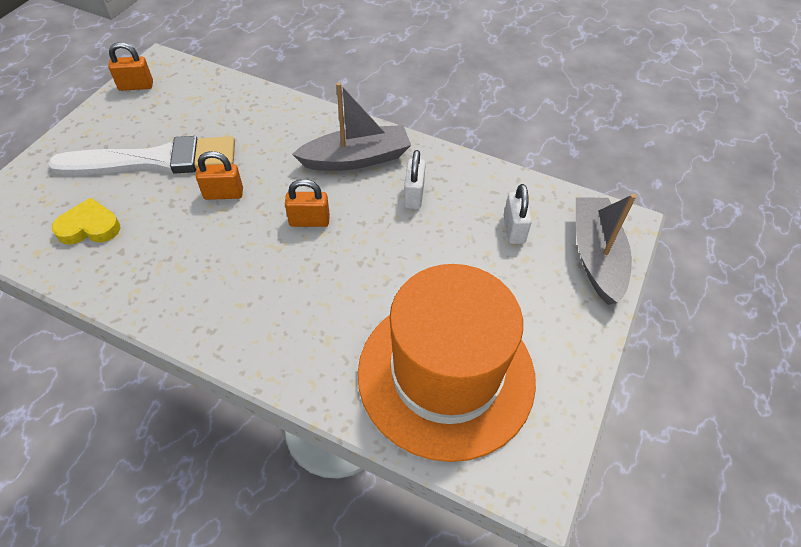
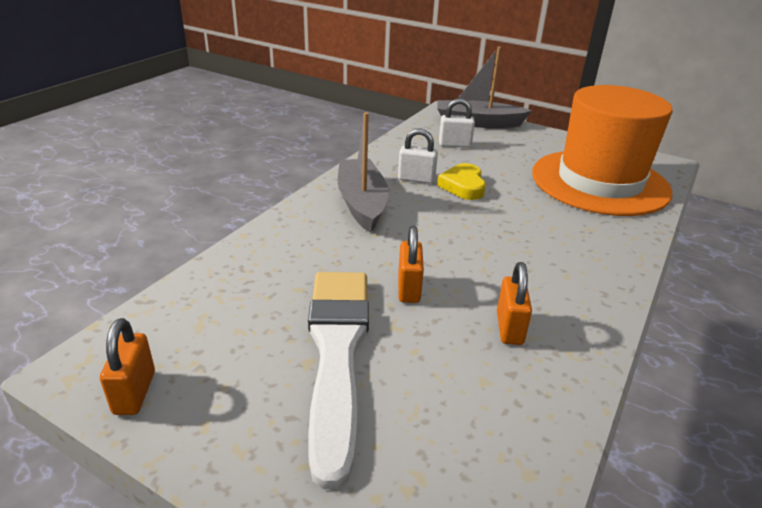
camera: 85 degrees left, 20 degrees down
(89, 227) = (472, 413): yellow heart -> yellow heart (463, 186)
(309, 221) = (450, 232): orange padlock -> orange padlock (509, 328)

